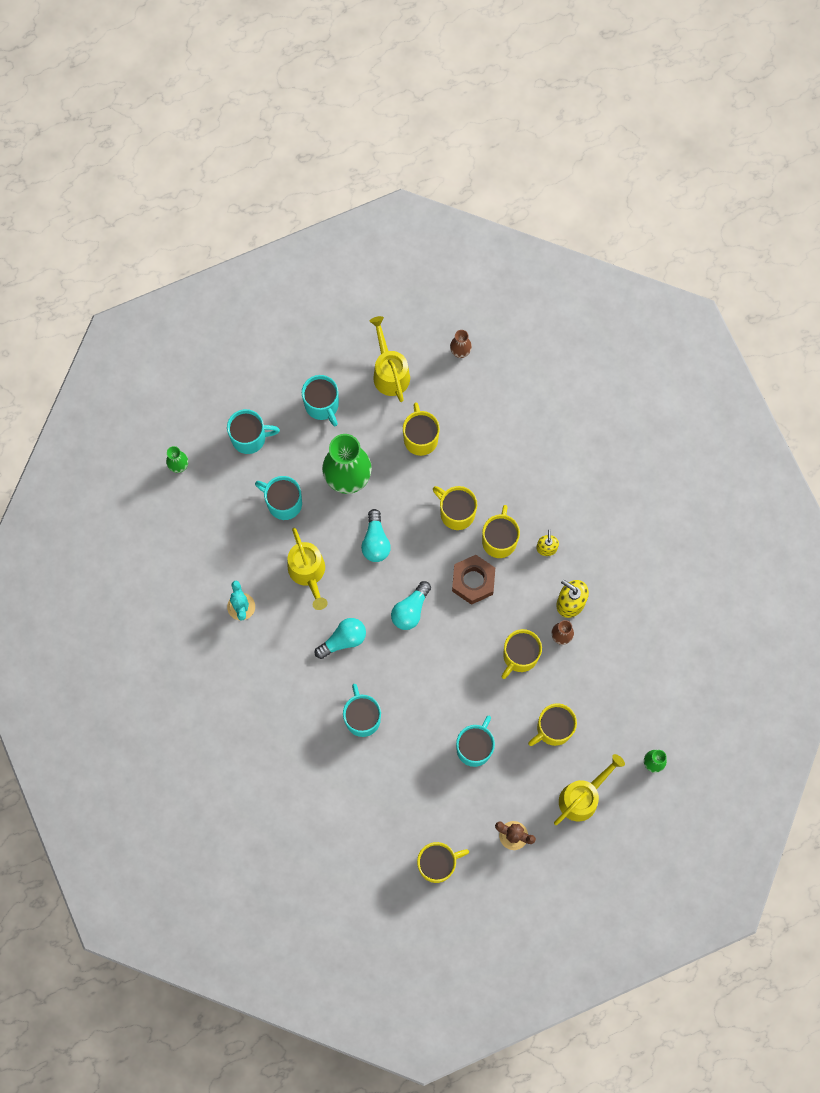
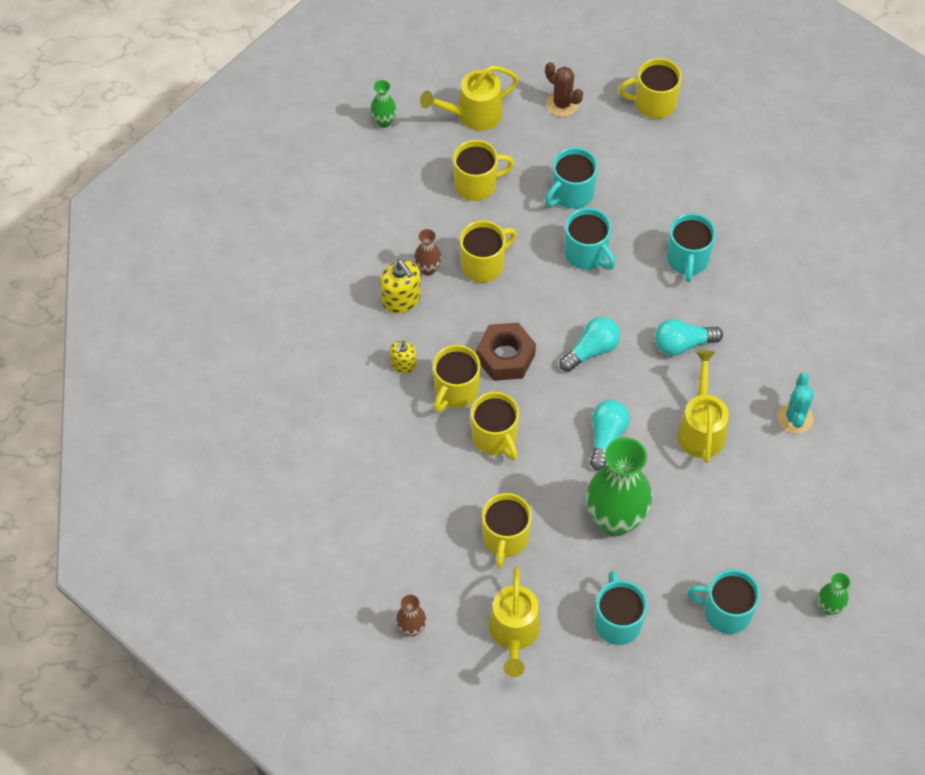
camera: 160 degrees left, 15 degrees down
(283, 503) = (706, 518): turquoise mug -> turquoise mug (586, 254)

